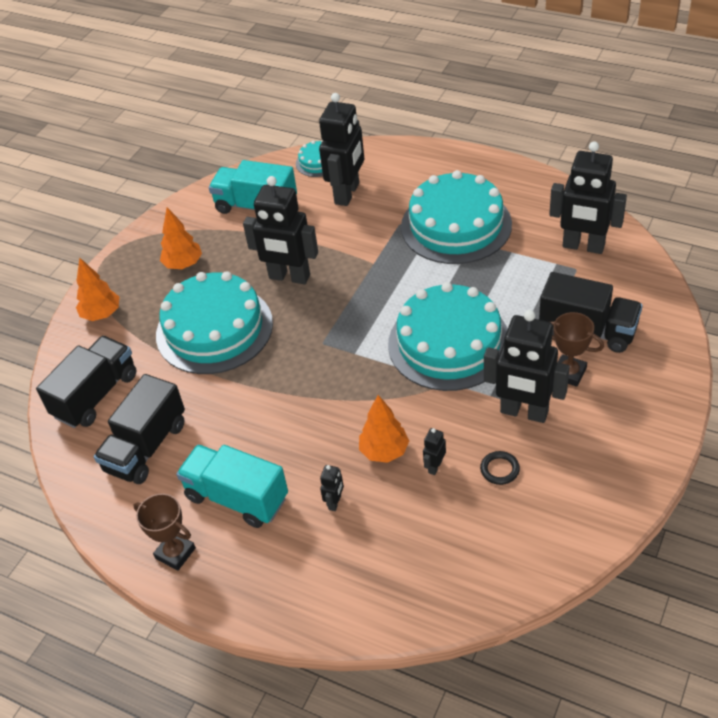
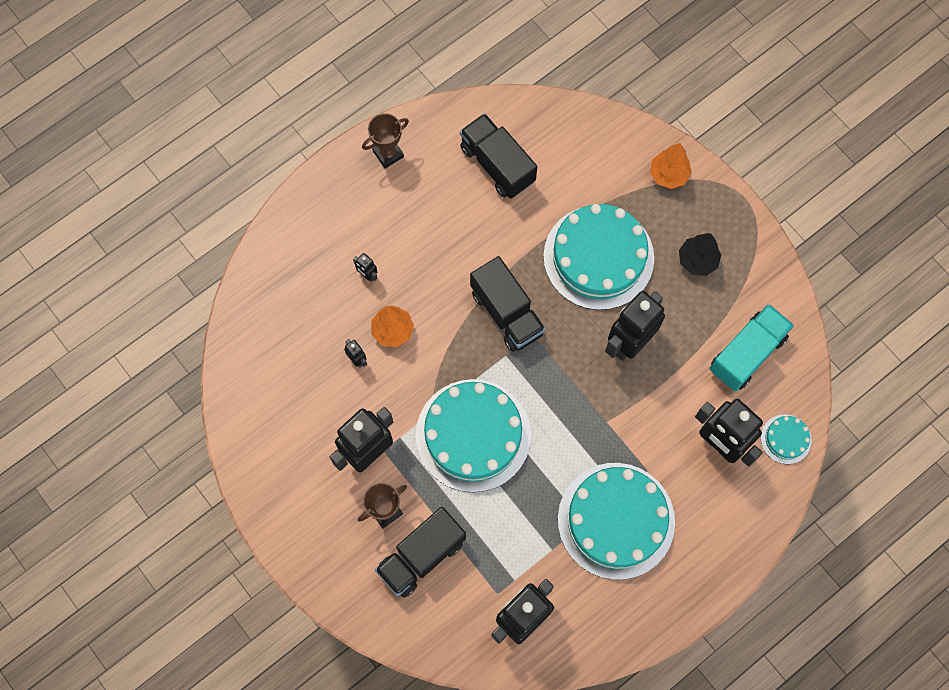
camera: 110 degrees right, 25 degrees up
(96, 395) = (573, 144): black truck -> black truck (507, 313)
(183, 264) = (697, 260): orange tree -> black tree
(237, 498) = (412, 211): turquoise truck -> none
(499, 469) = (327, 404): black ring -> none

